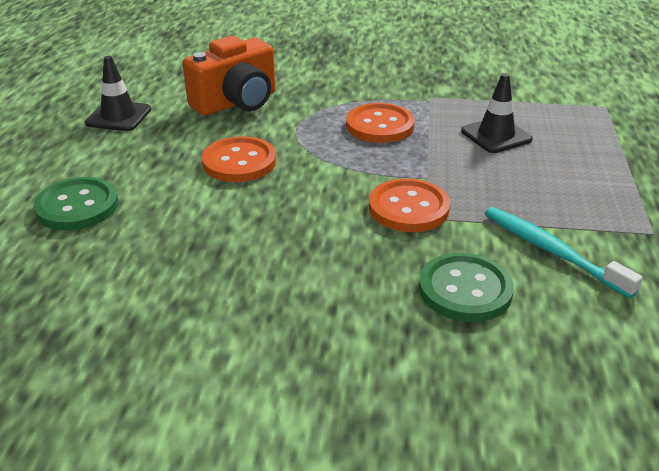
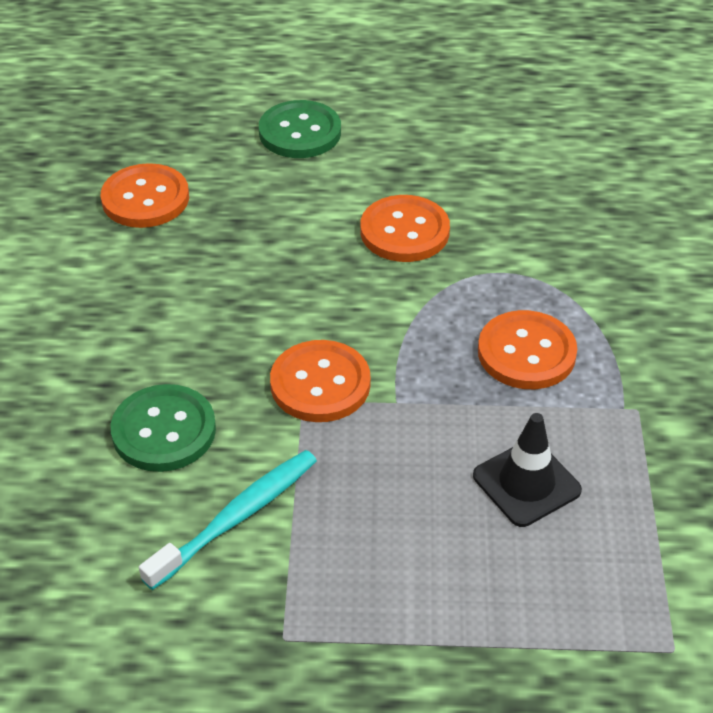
camera: 85 degrees right, 10 degrees up
(118, 116) = (493, 121): black traffic cone -> none
(134, 306) = (145, 199): none -> orange button
(236, 102) = (557, 210): orange camera -> none

